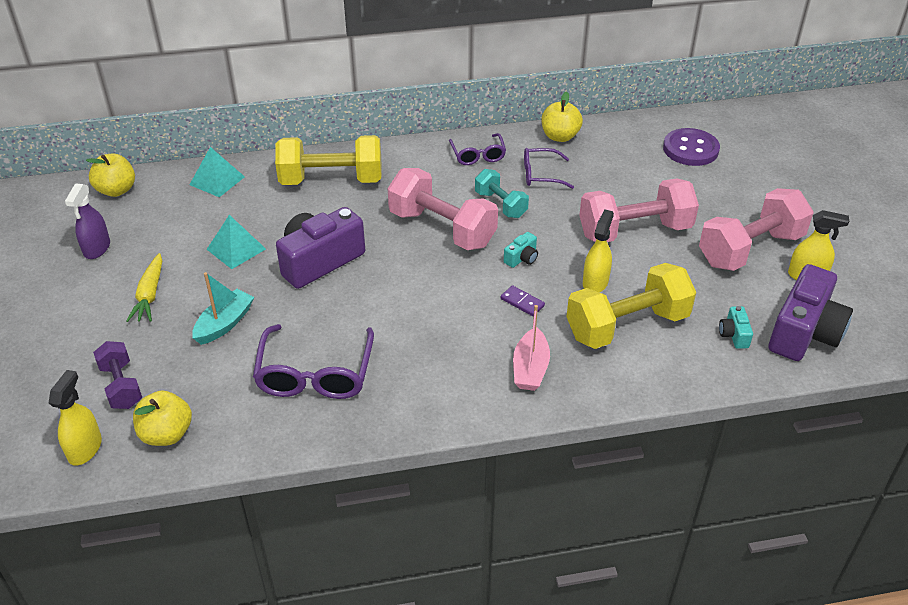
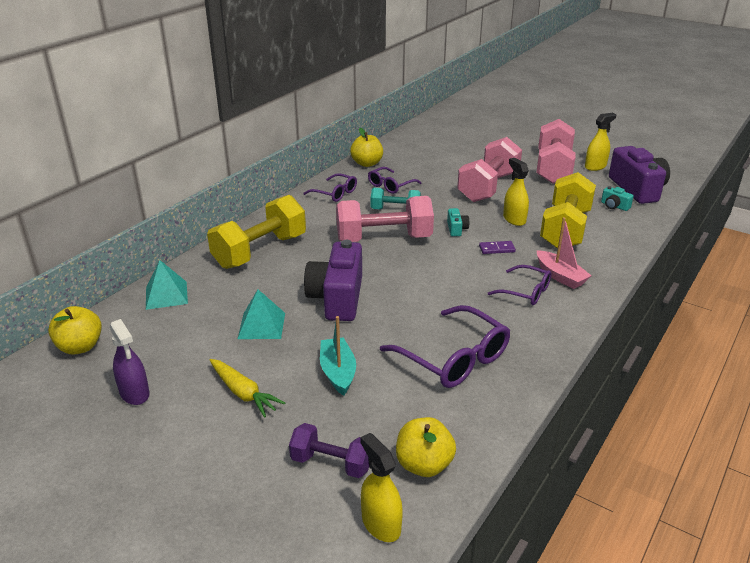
camera: 45 degrees left, 10 degrees down
(472, 361) = (526, 292): none -> purple glasses
(690, 149) = (446, 140): purple button -> none

